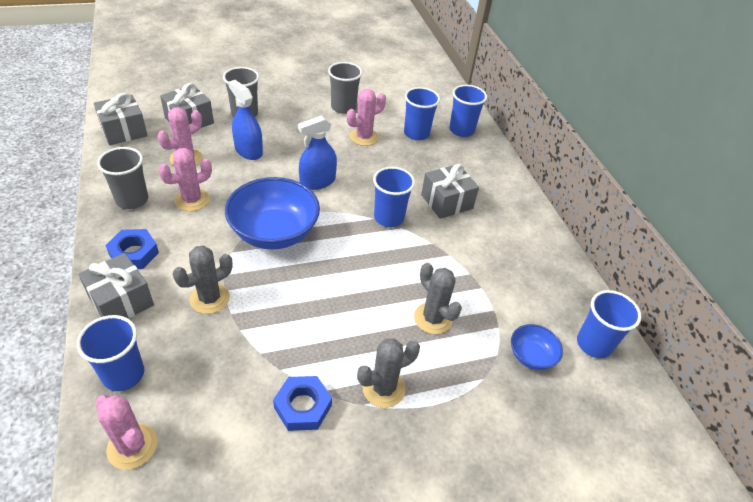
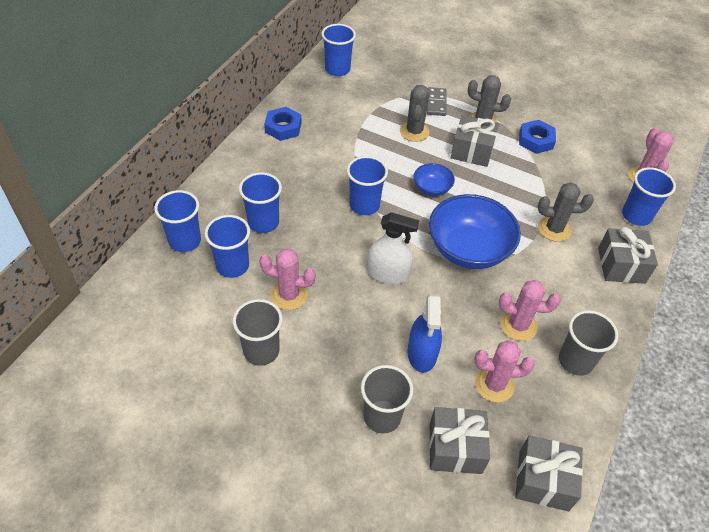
camera: 135 degrees left, 5 degrees up
(134, 253) = (596, 300): blue nut -> blue nut (283, 127)
(317, 181) = (388, 273): blue spray bottle -> white spray bottle
(436, 165) = (263, 222): none -> blue cup
(446, 202) = (302, 188): grey gift -> grey gift (472, 151)
(455, 377) = (436, 103): none -> grey domino
(531, 356) = (381, 86): blue bowl -> blue bowl (432, 188)

